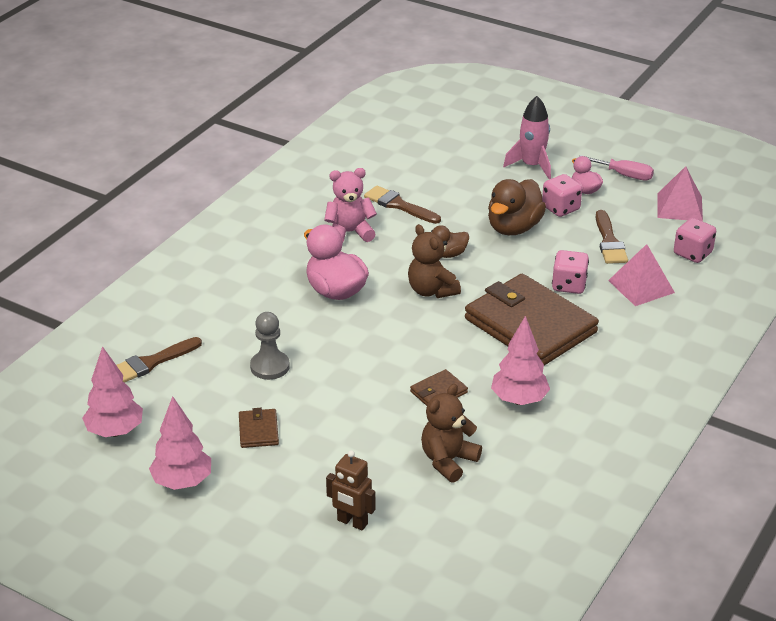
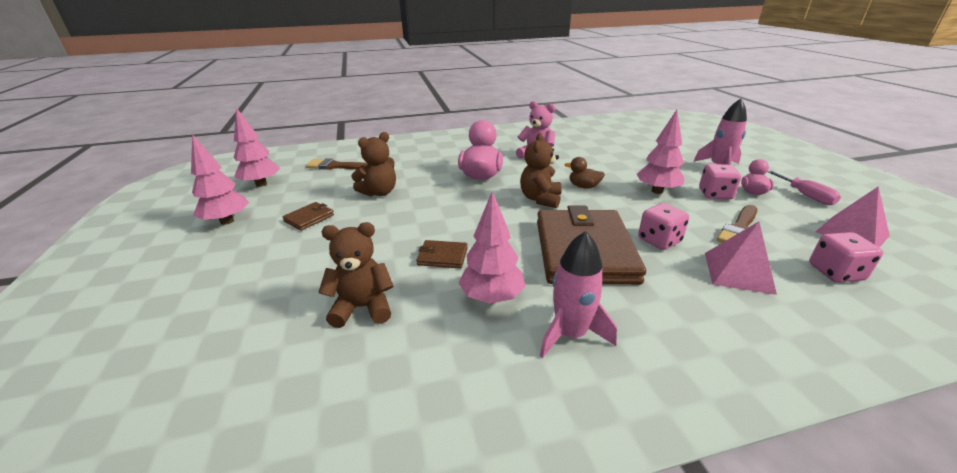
camera: 45 degrees right, 5 degrees down
(270, 367) = (379, 192): grey pawn -> brown teddy bear
(352, 522) = (229, 305): brown robot -> none
(399, 205) = (588, 155): brown brush -> none
(514, 228) = (657, 191): brown duck -> pink tree
(594, 392) = (570, 334): none -> pink rocket

